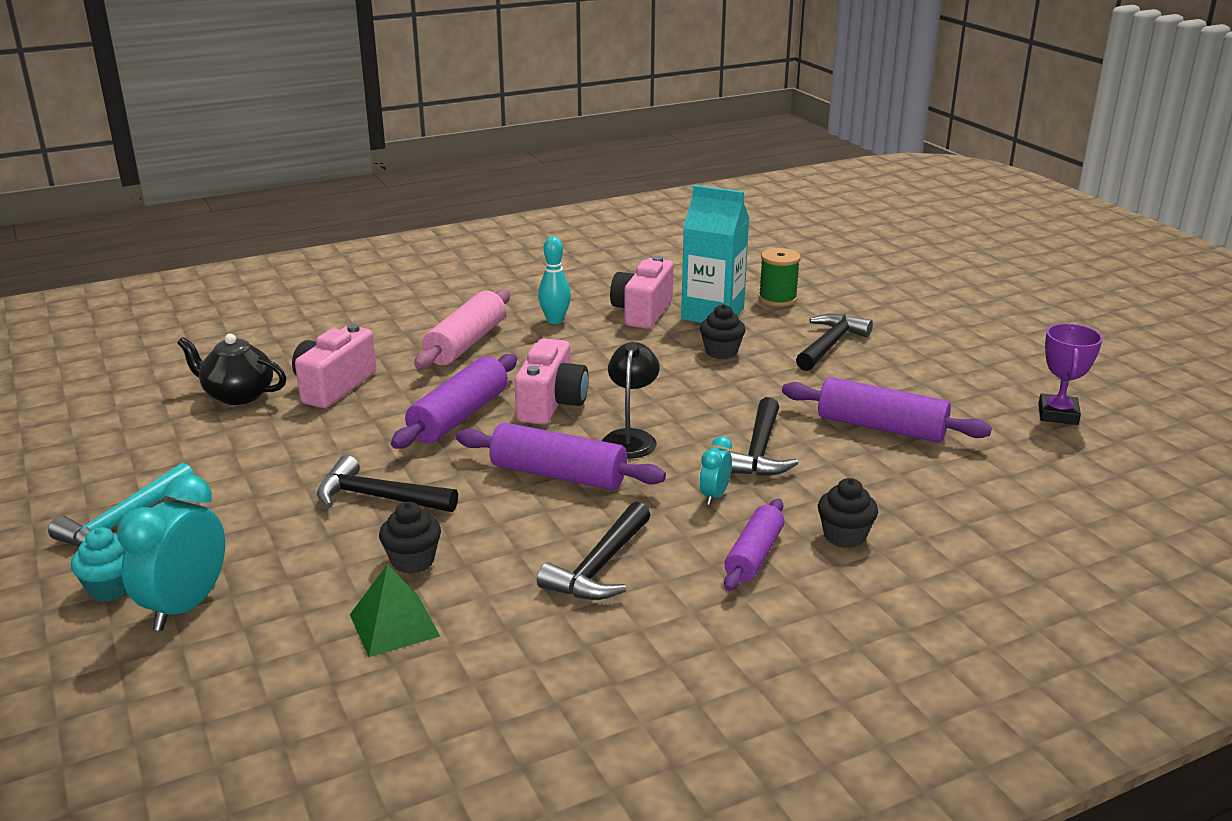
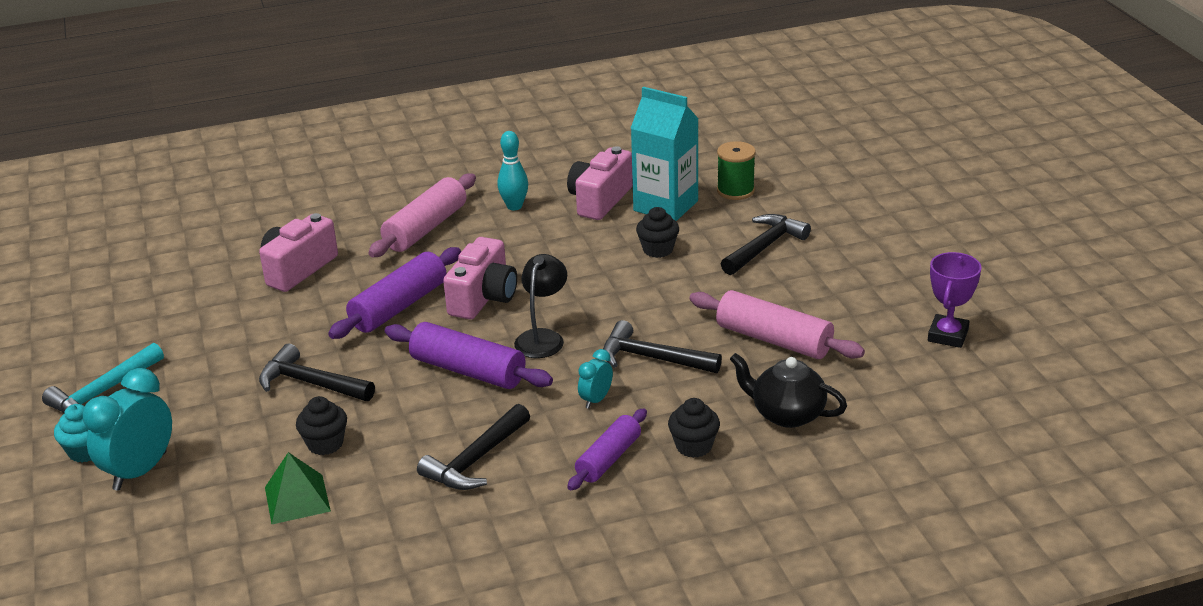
camera: 10 degrees right, 5 degrees up
(238, 395) = (214, 274): black teapot -> black teapot (786, 414)
(759, 452) = (652, 358): black hammer -> black hammer turned 90 degrees clockwise
(881, 427) = (774, 340): purple rolling pin -> pink rolling pin

